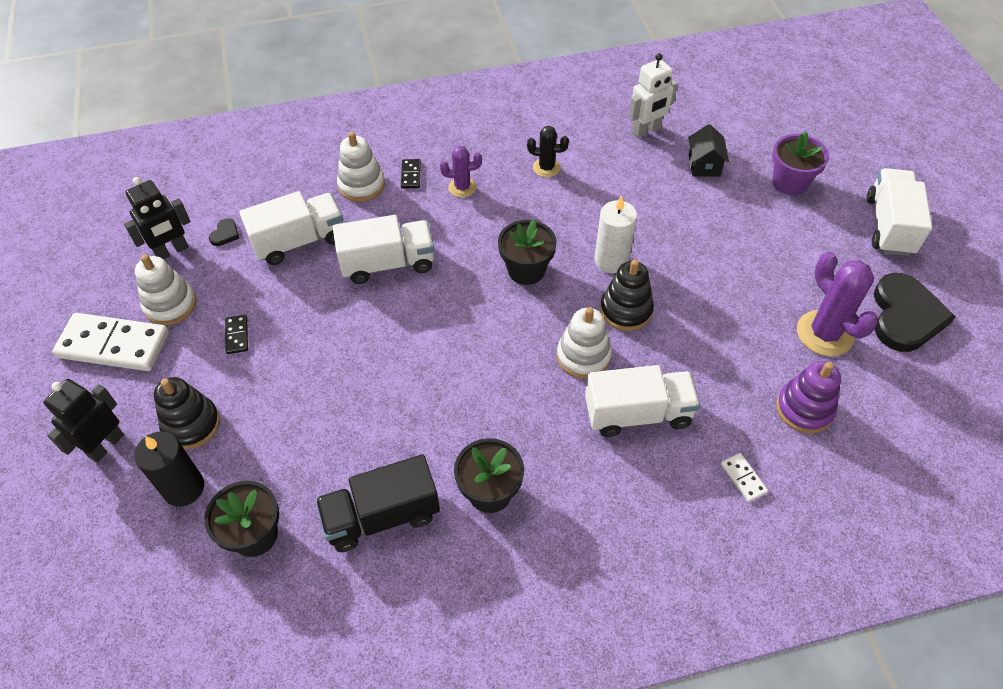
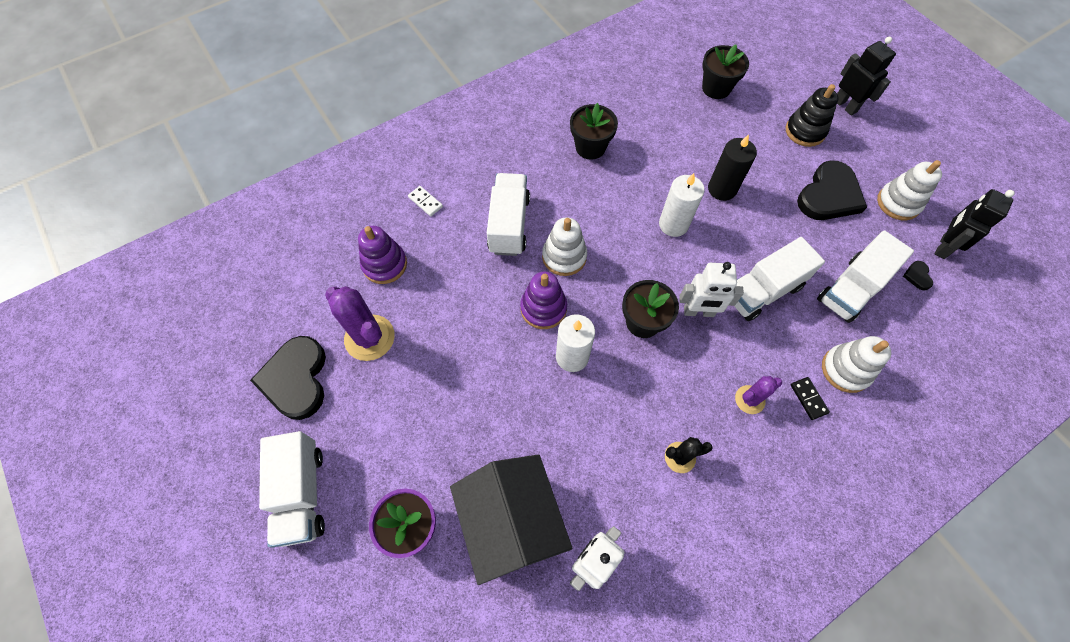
camera: 160 degrees right, 10 degrees up
(106, 445) = (845, 106): black robot -> black robot turned 45 degrees counterclockwise
(114, 345) = (906, 163): white domino -> none
(184, 488) = (777, 98): black candle -> black candle (722, 189)
(237, 335) = (829, 195): black domino -> black heart
(382, 516) = (649, 117): black truck -> none
(438, 356) = (673, 224): none -> white candle
(465, 263) = (698, 312): none -> white robot
(626, 310) = (543, 308): black stacking toy -> purple stacking toy
(638, 414) = (509, 225): white truck -> white truck turned 120 degrees clockwise
(704, 165) = (511, 522): black house -> black house, size x2.14

